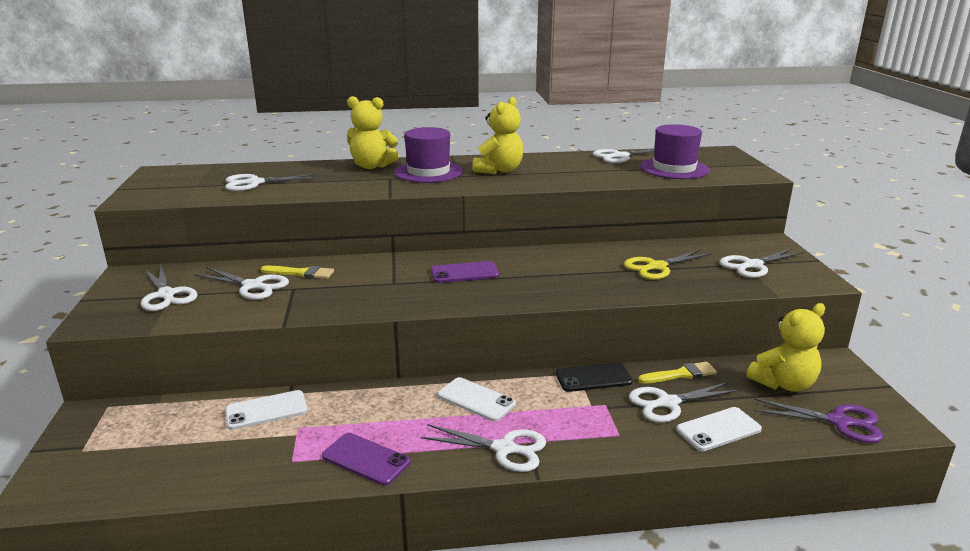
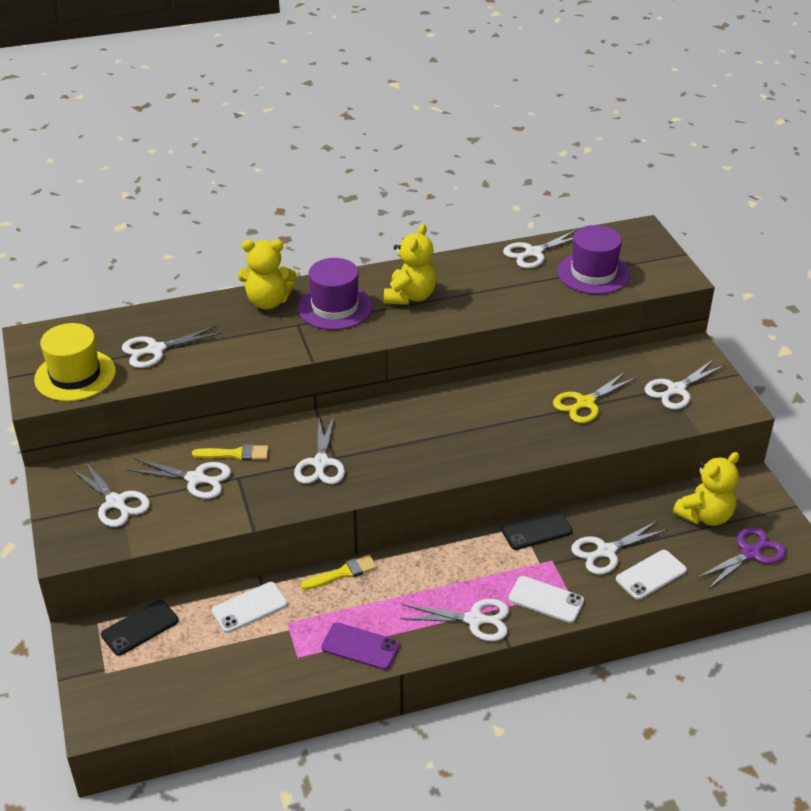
camera: 10 degrees left, 15 degrees up
(145, 415) = (140, 628): none -> black phone
(173, 191) = (75, 375): none -> yellow hat
(378, 285) = (321, 463): none -> white scissors
(464, 273) = (399, 434): purple phone -> none
(476, 400) = (436, 570): white phone -> white phone (546, 600)
(680, 374) = (614, 516): yellow brush -> yellow brush (342, 573)
(839, 422) = (750, 553): purple scissors -> purple scissors turned 45 degrees counterclockwise

